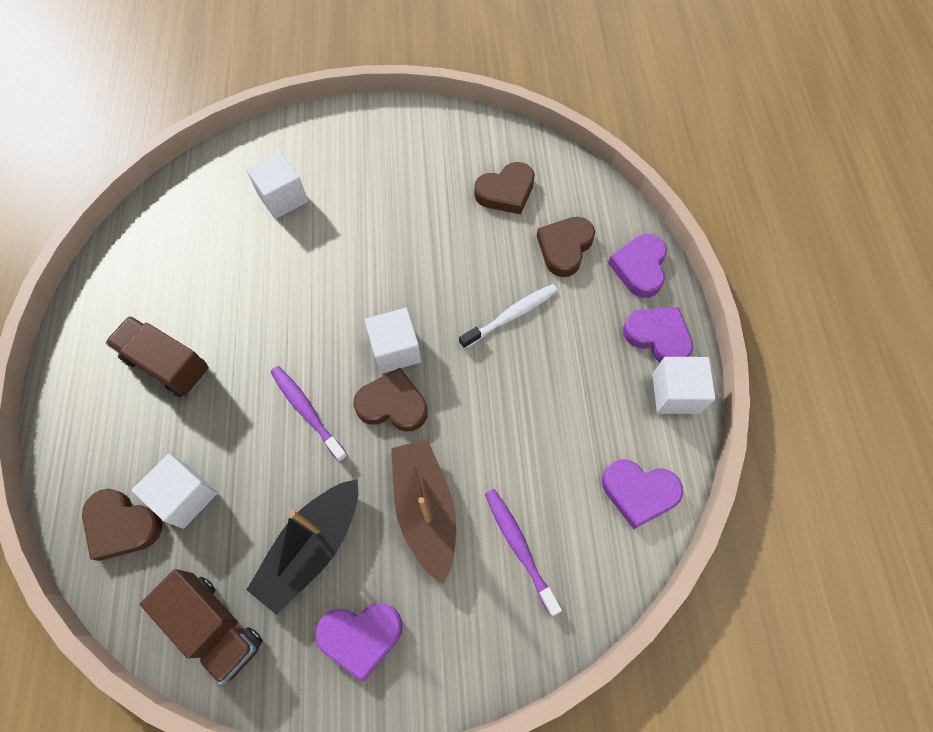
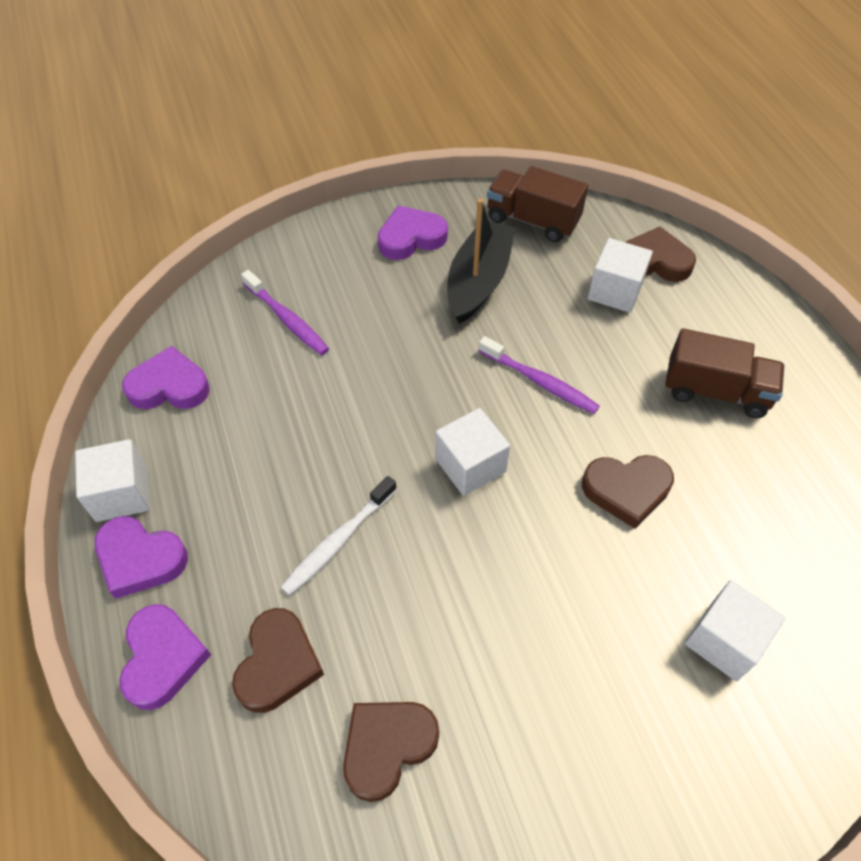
camera: 165 degrees right, 10 degrees down
(393, 404) = (451, 408): brown heart -> brown heart (626, 490)
(425, 509) = (385, 328): brown boat -> none

